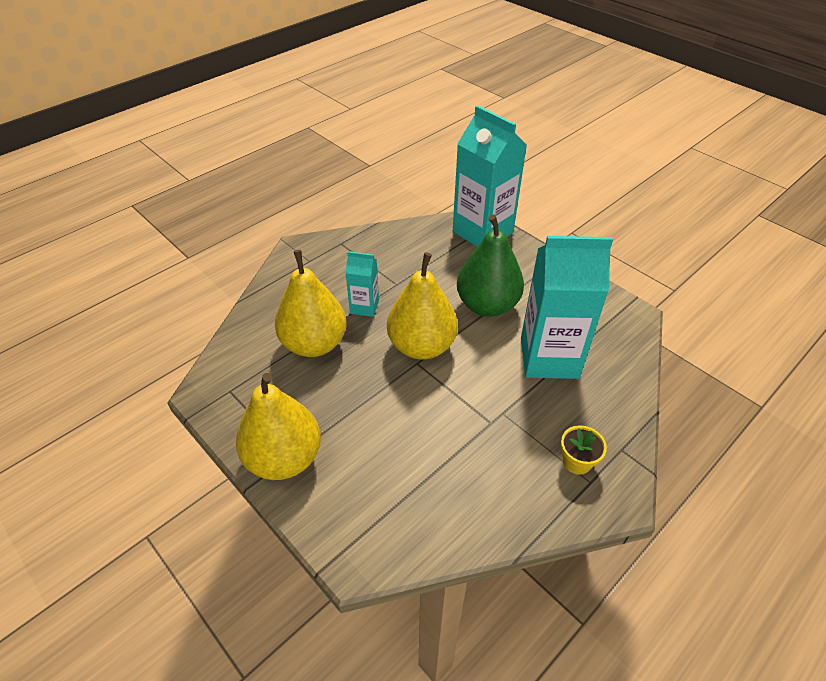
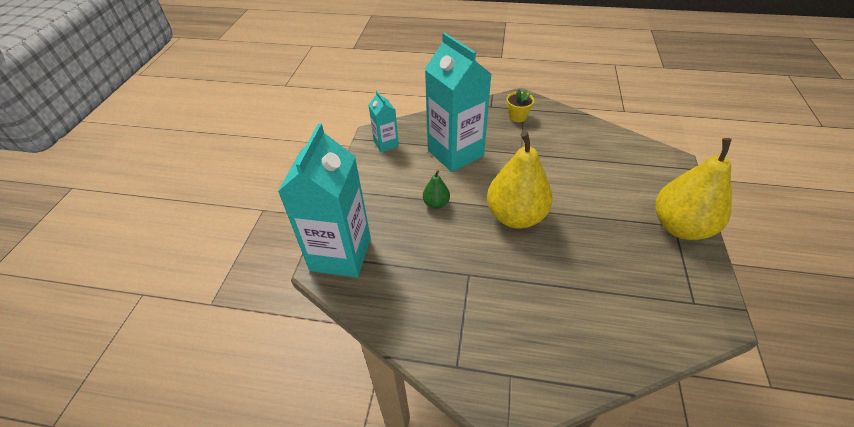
camera: 125 degrees left, 0 degrees up
(314, 344) = (590, 282): yellow pear -> none
(364, 307) = (518, 278): turquoise carton -> turquoise carton (386, 144)
(487, 305) = (436, 203): green pear -> green pear, size x0.45

